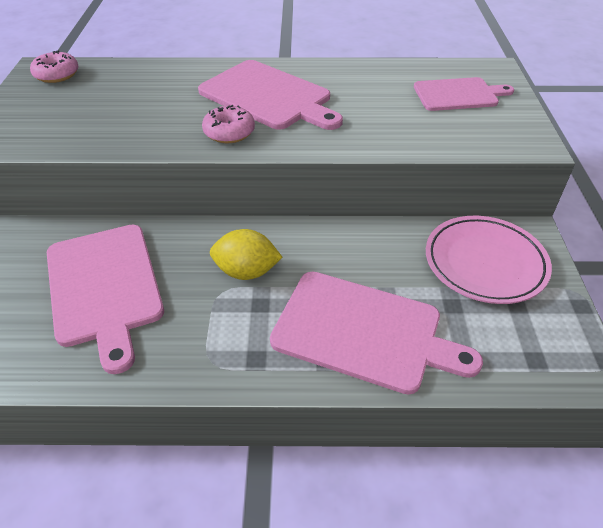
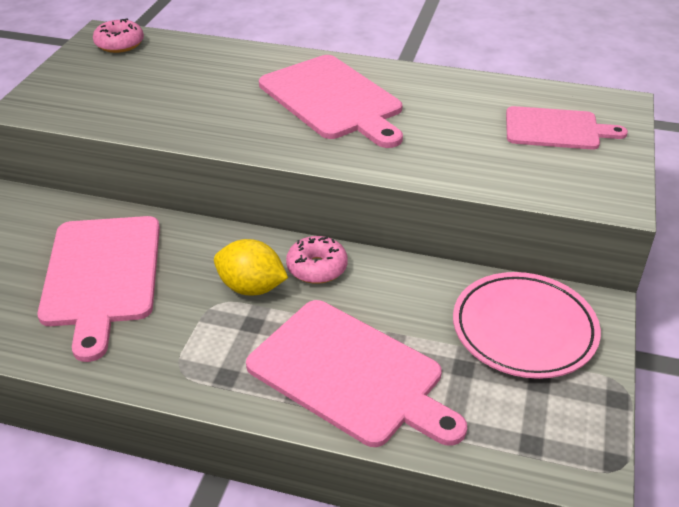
camera: 15 degrees right, 5 degrees down
(229, 132) = (272, 134): pink donut -> pink donut (317, 268)

